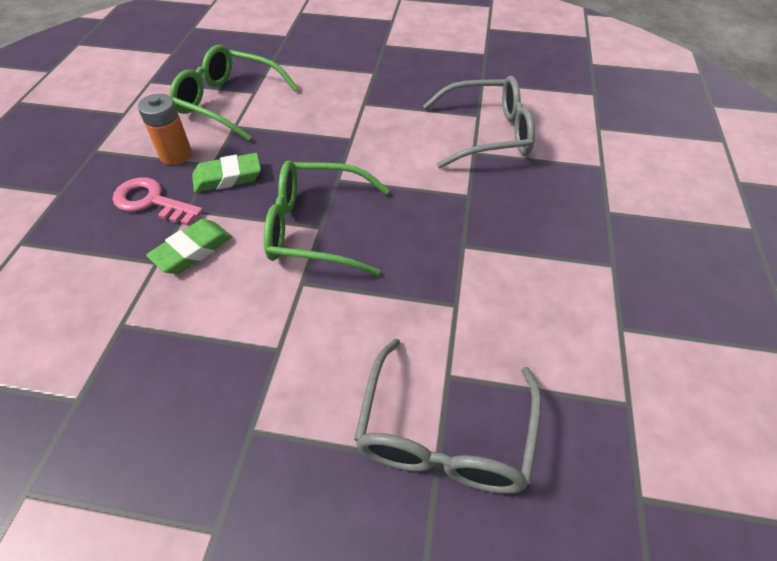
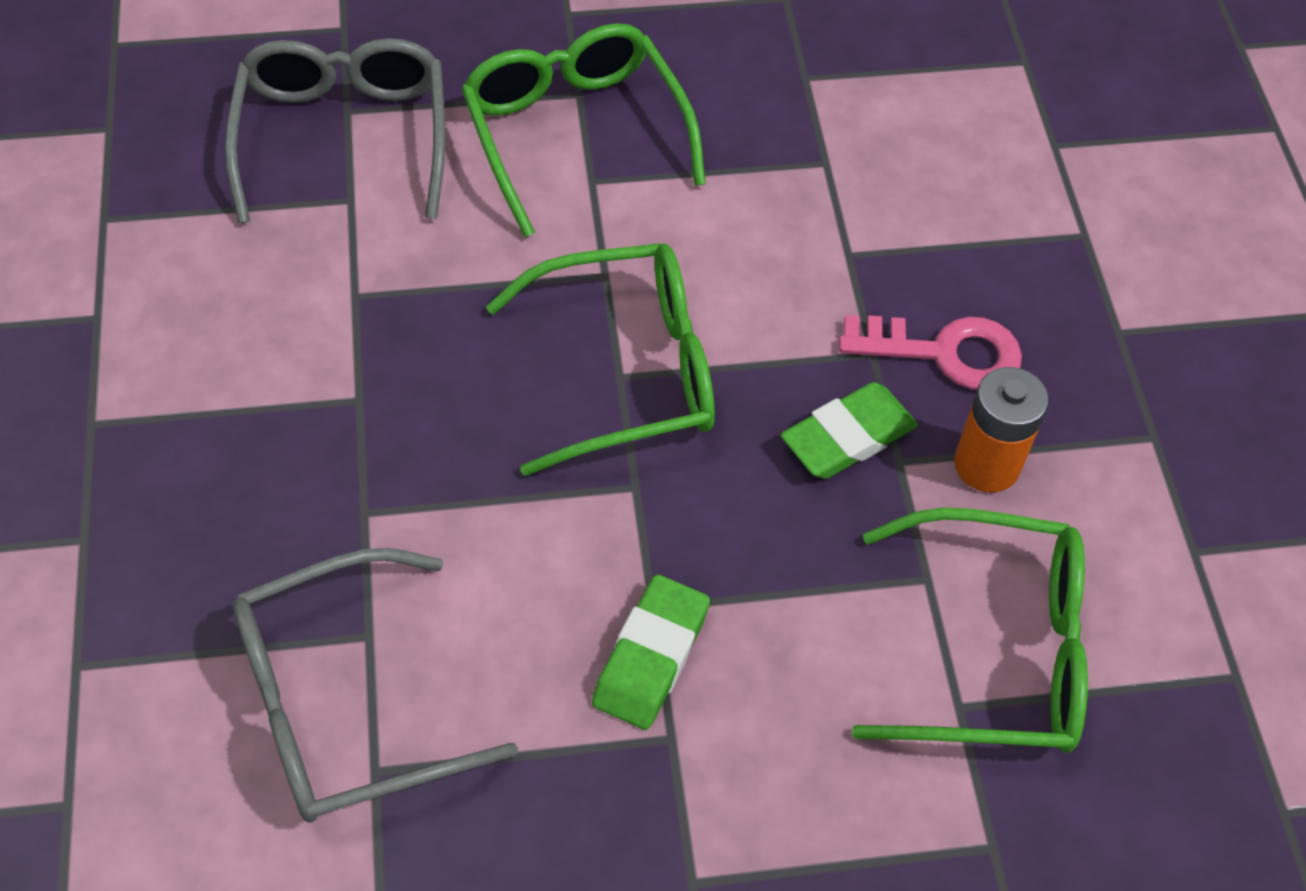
camera: 160 degrees right, 5 degrees up
(192, 250) = (806, 284): green eraser -> green eraser (651, 657)
(271, 391) = (575, 133): none -> green glasses

